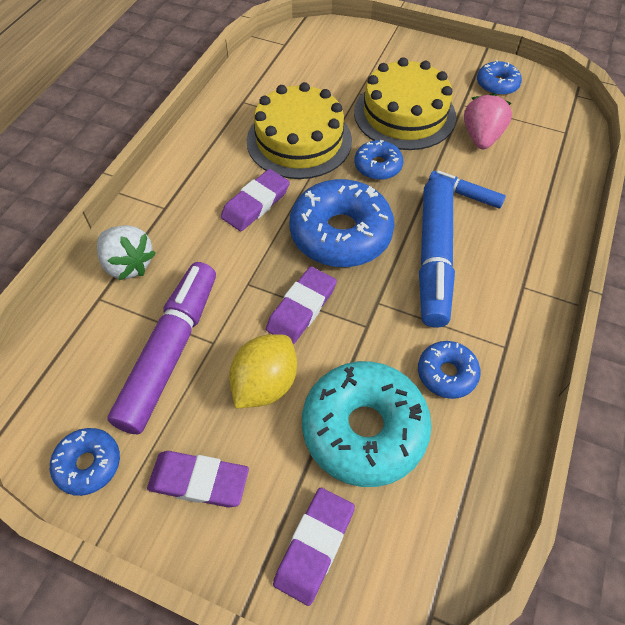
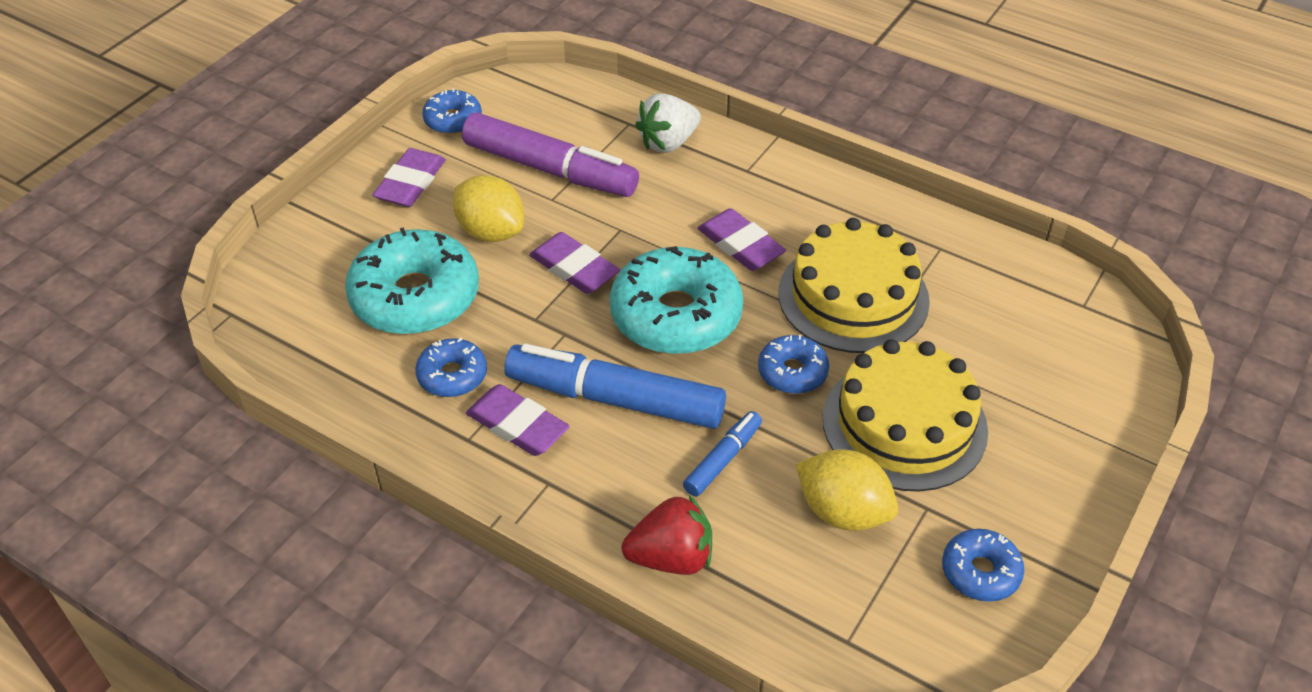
camera: 100 degrees right, 10 degrees down
(314, 546) = (322, 248): purple eraser -> purple eraser (517, 425)
(340, 234) = (676, 316): blue donut -> turquoise donut
(481, 137) = (843, 512): pink strawberry -> yellow lemon
(551, 211) = (671, 558): none -> red strawberry

